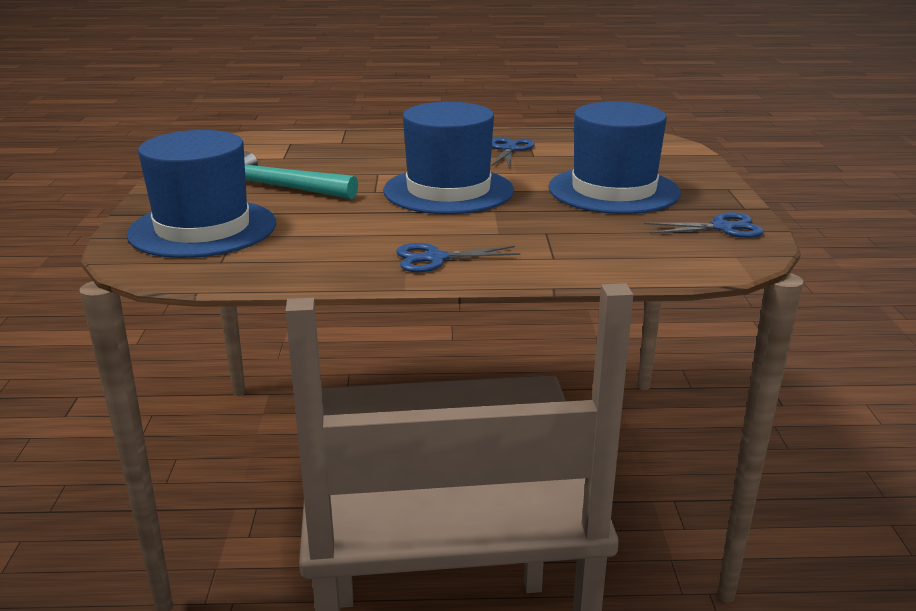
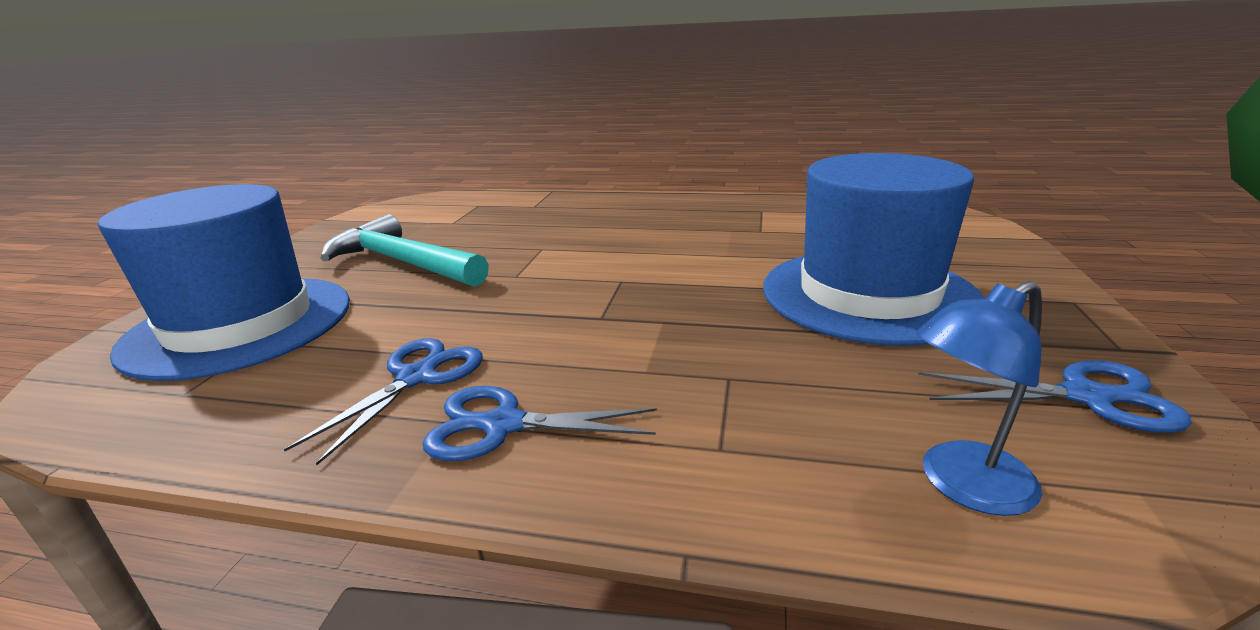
camera: 15 degrees right, 0 degrees up
(448, 191) = (615, 280): blue hat -> none
(509, 149) = (731, 221): blue scissors -> blue scissors (416, 377)
(664, 260) = (962, 485): none -> blue lamp

